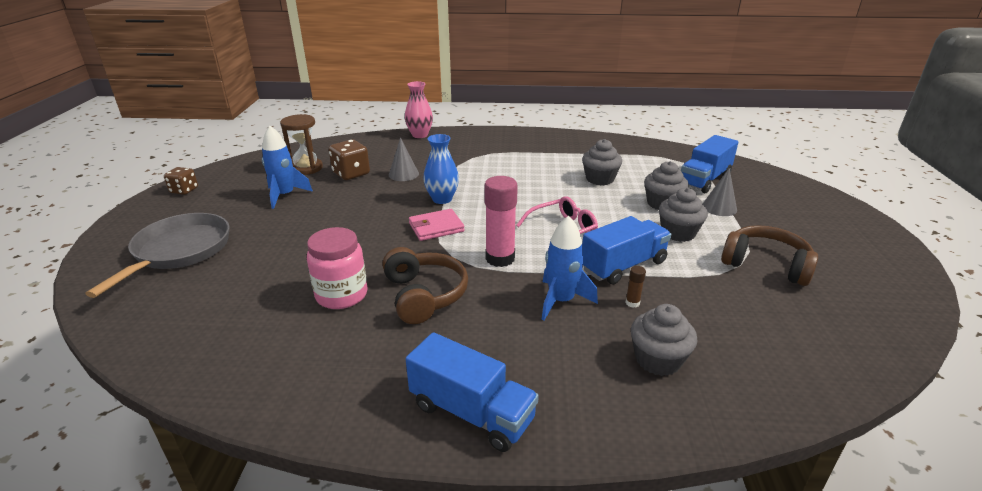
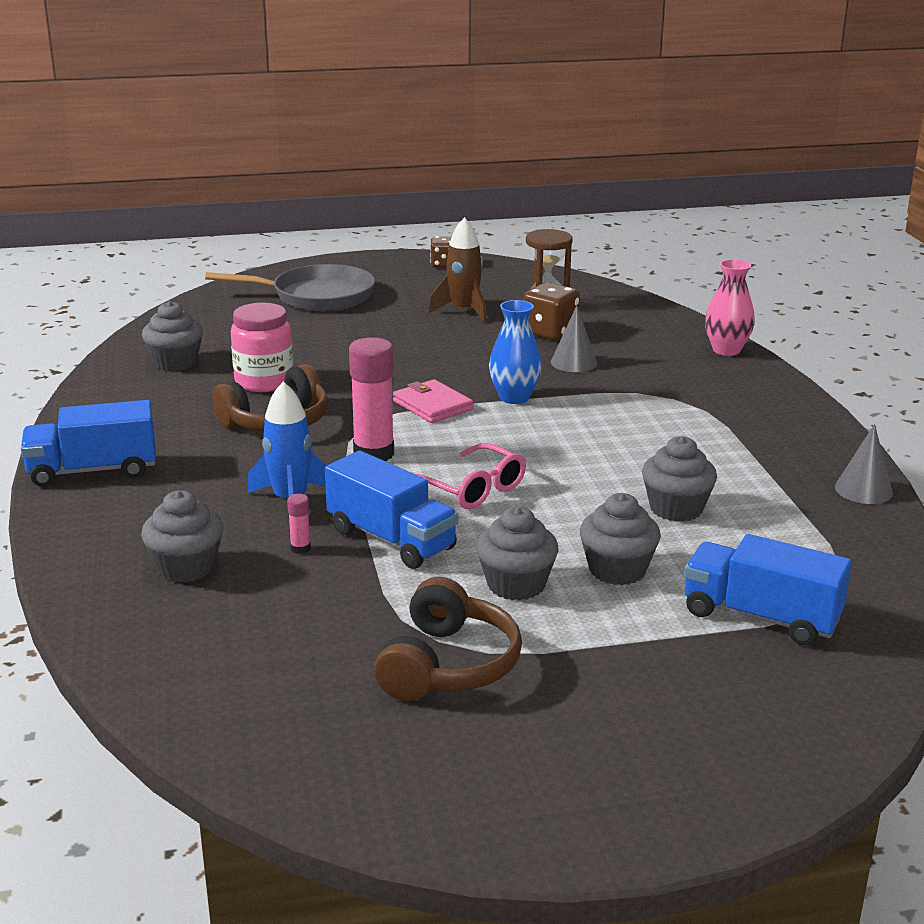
camera: 75 degrees right, 5 degrees down
(254, 345) = (175, 362): none -> grey cupcake
(285, 195) = (463, 311): blue rocket -> brown rocket
(472, 412) = (93, 471): blue truck -> blue truck turned 60 degrees clockwise
(632, 303) = (300, 548): brown glue stick -> pink glue stick
(719, 208) = (640, 629): grey cone -> grey cone (863, 490)

